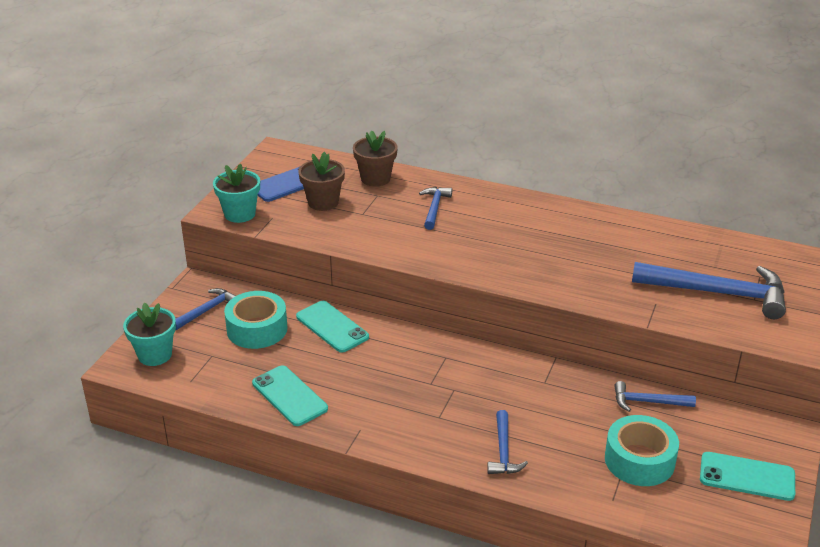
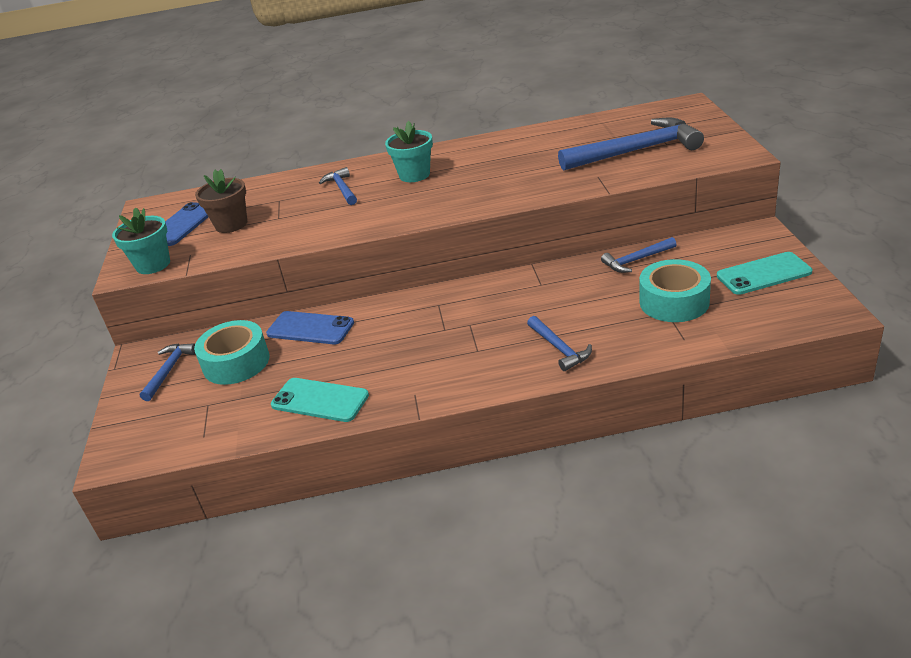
camera: 25 degrees left, 0 degrees up
(155, 355) = (144, 432): turquoise flower pot -> turquoise flower pot (414, 175)
(332, 327) = (310, 328): turquoise phone -> blue phone
(375, 178) = (265, 190): brown flower pot -> none

